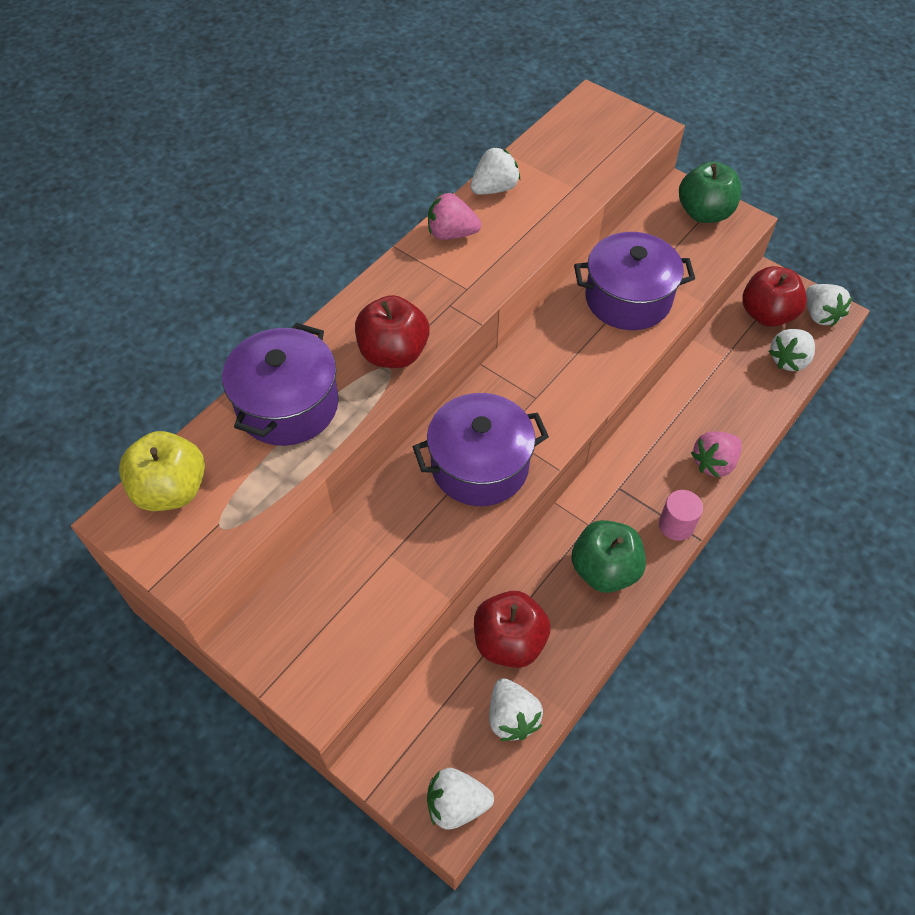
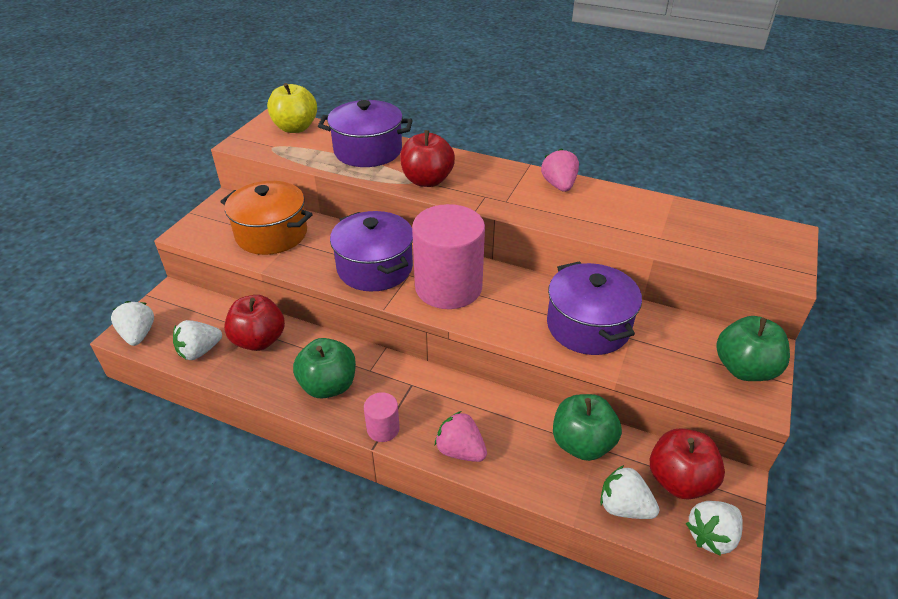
camera: 75 degrees right, 15 degrees down
(364, 579) = (271, 234): none -> orange pot
(494, 189) = (624, 197): white strawberry -> none
(537, 399) = (448, 287): none -> pink cylinder
(719, 367) = (582, 444): none -> green apple

